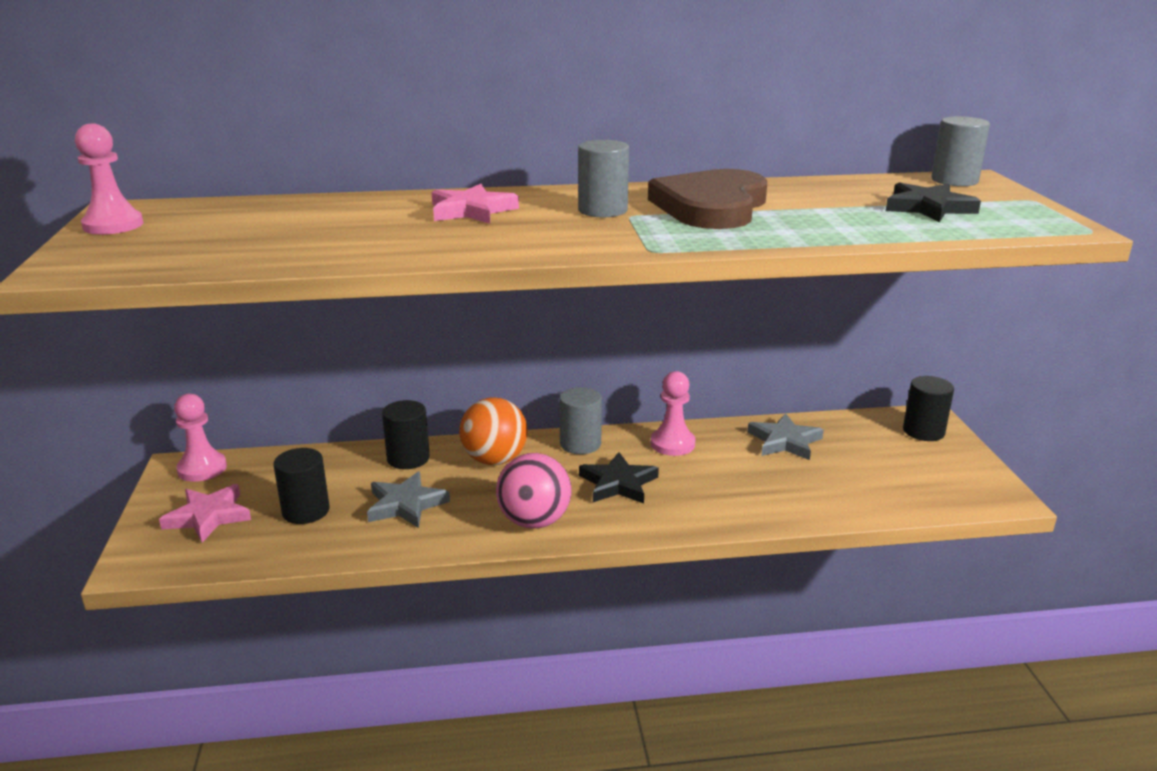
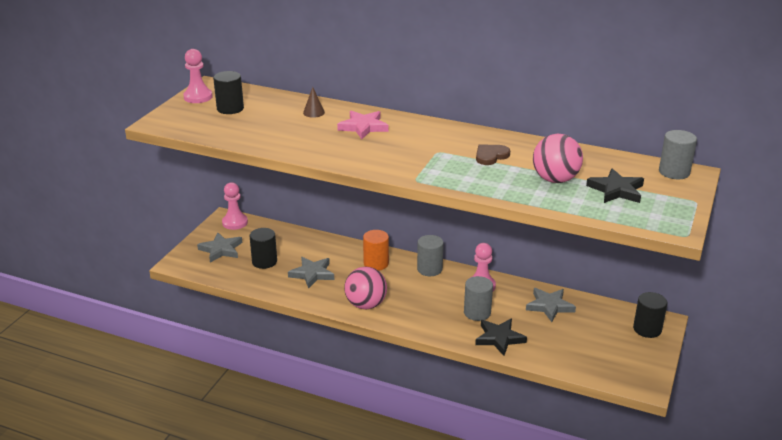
camera: 30 degrees right, 5 degrees up
(208, 516) = (221, 250): pink star -> grey star
(363, 209) = (313, 112): none -> brown cone
(408, 458) = (333, 248): black cylinder -> black cylinder (230, 108)
(494, 460) = (376, 263): orange ball -> orange cylinder
(602, 210) = (429, 144): grey cylinder -> grey cylinder (477, 312)
(618, 483) = (428, 299): black star -> black star (499, 338)
(711, 206) = (491, 156): brown heart -> brown heart, size x0.46
(837, 212) = (555, 179): none -> pink ball

